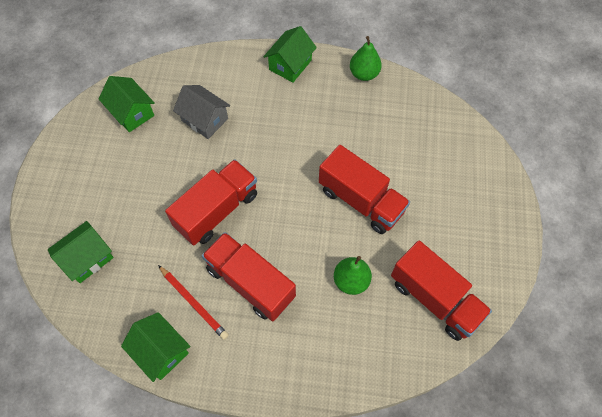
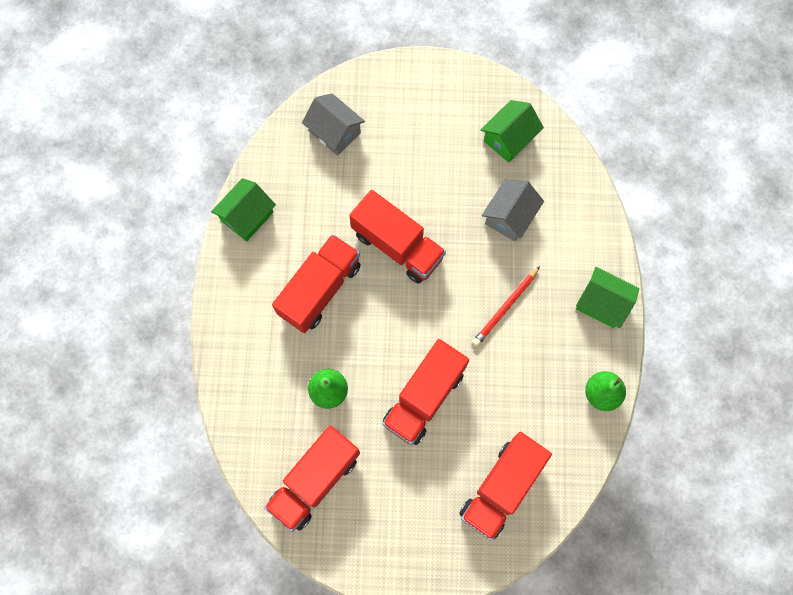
camera: 85 degrees right, 10 degrees up
(87, 258) = (334, 132): green house -> grey house
(193, 303) = (295, 238): red pencil -> red pencil (505, 307)
(439, 150) = (501, 488): none -> red truck

